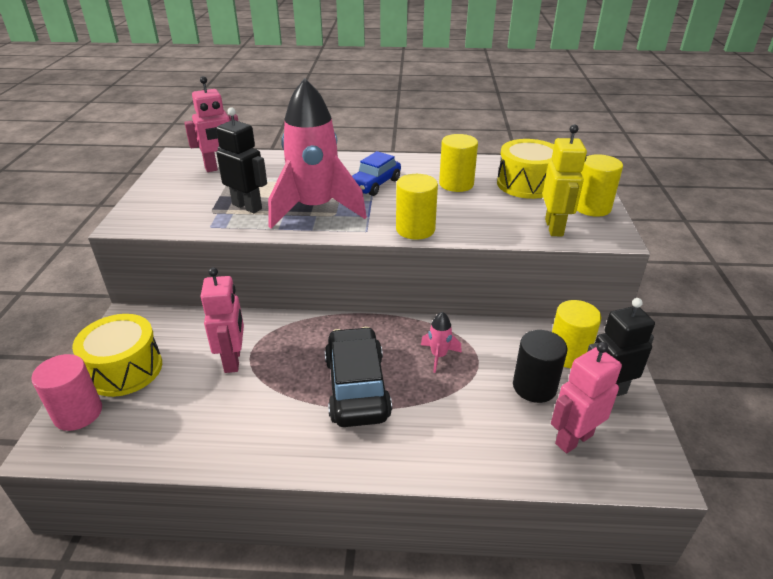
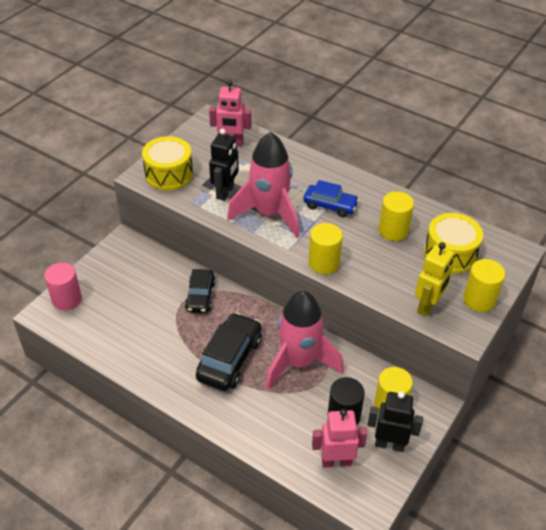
camera: 30 degrees right, 10 degrees up
(125, 369) = (104, 280): yellow drum -> yellow drum (169, 174)
(233, 360) = (168, 303): pink robot -> none
(247, 206) = (225, 192): black robot -> black robot turned 45 degrees clockwise
(269, 338) = (200, 296): none -> black car
(374, 184) = (330, 205): blue car -> blue car turned 135 degrees counterclockwise
(439, 356) = (299, 362): pink rocket -> pink rocket, size x2.48

